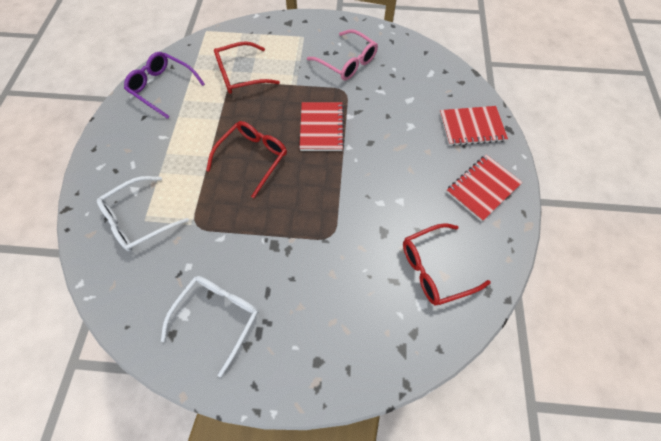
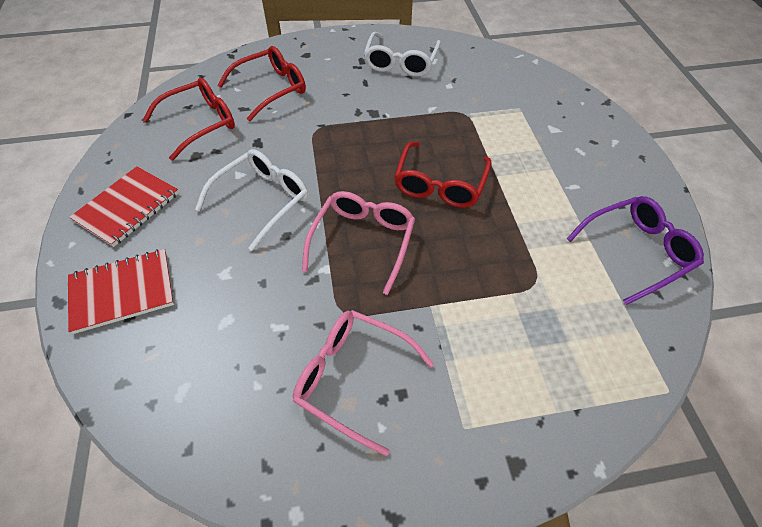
camera: 165 degrees right, 10 degrees down
(139, 219) = (525, 107): white glasses -> white glasses (261, 201)
(163, 88) = (636, 252): purple glasses -> purple glasses turned 45 degrees counterclockwise
(241, 75) = (532, 303): red glasses -> red glasses (270, 89)
(321, 127) = (362, 242): red notebook -> pink glasses

